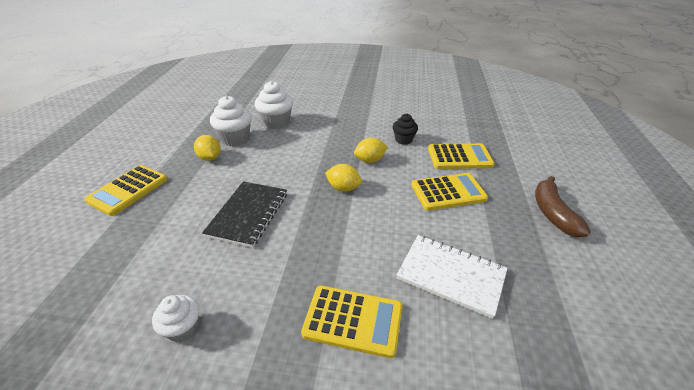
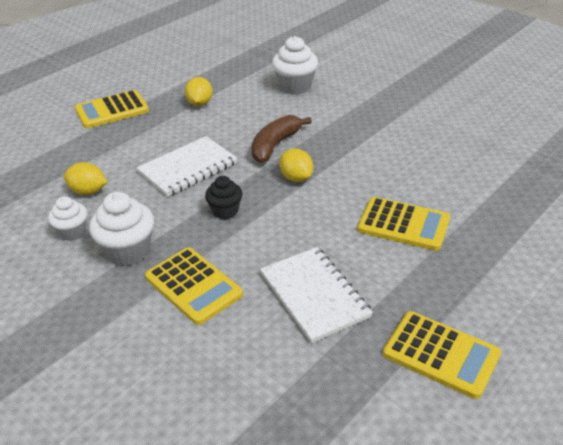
camera: 35 degrees right, 0 degrees up
(235, 139) = (238, 91): white cupcake -> white cupcake (128, 251)
(248, 214) = (188, 168): black notebook -> white notebook
(370, 160) = (353, 160): yellow lemon -> yellow lemon (88, 191)
(403, 140) = (418, 152): black cupcake -> black cupcake (225, 211)
(459, 157) = (464, 194): yellow calculator -> yellow calculator (441, 354)
(552, 213) = (503, 294): brown banana -> brown banana (275, 145)

